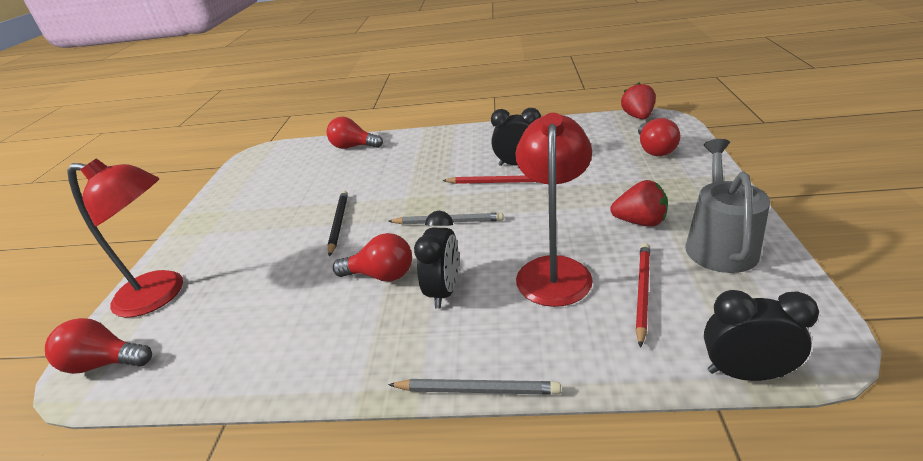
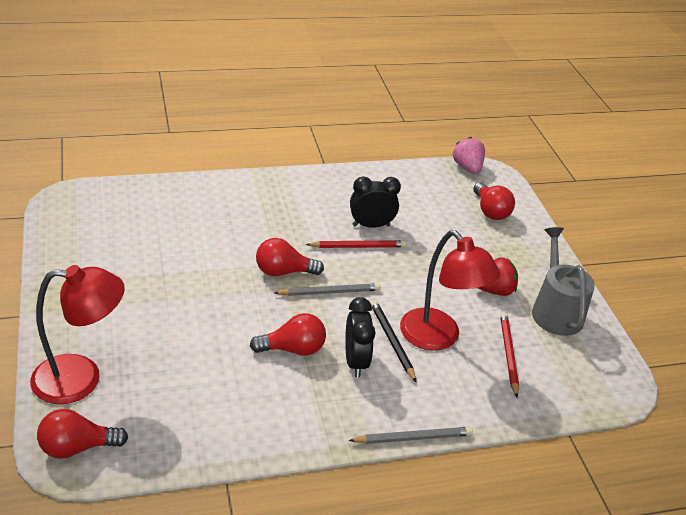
camera: 25 degrees left, 5 degrees up
(338, 223) = (220, 295): black pencil -> black pencil (391, 341)
(353, 147) = (181, 194): red light bulb -> red light bulb (283, 272)
(554, 270) = (438, 338): red lamp -> red lamp turned 150 degrees clockwise
(638, 117) = (467, 168): red strawberry -> pink strawberry
(744, 373) = (582, 410): black clock -> none

